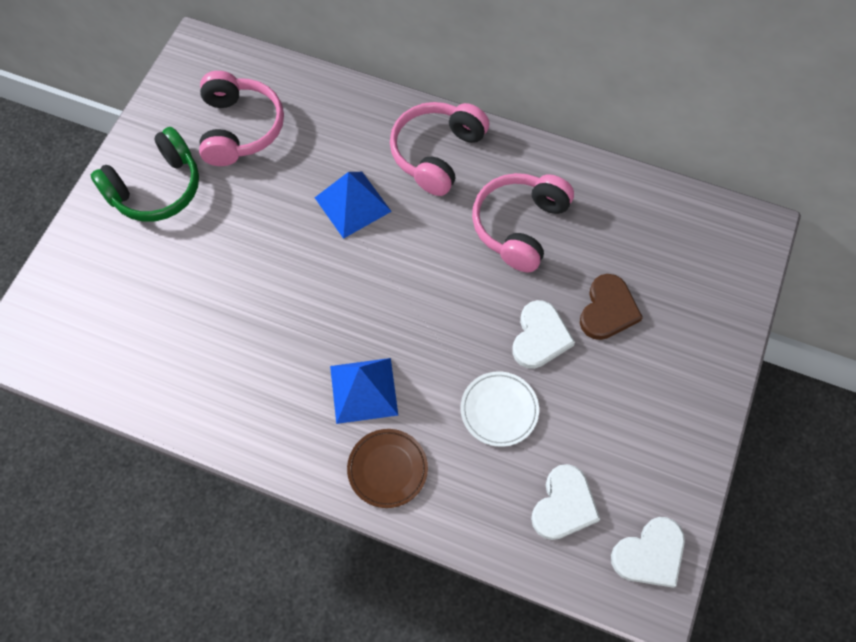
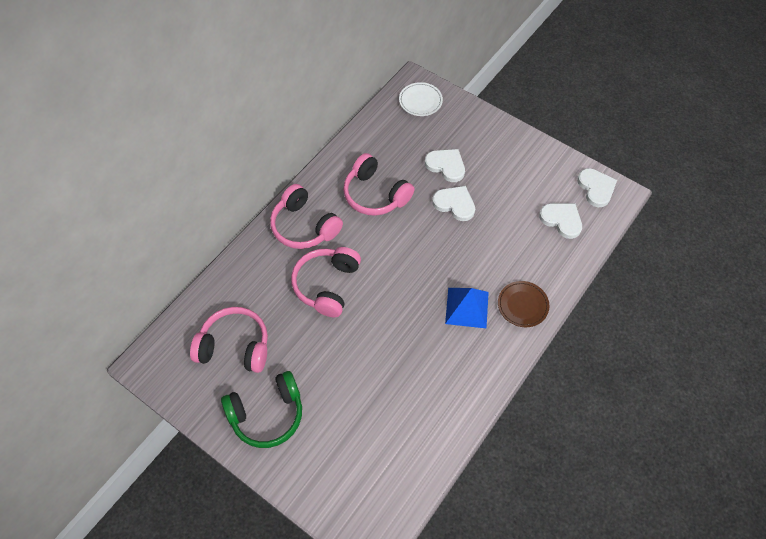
camera: 75 degrees left, 5 degrees down
(156, 188) = (267, 414): green headphones -> green headphones turned 90 degrees clockwise
(352, 204) = (327, 285): blue pyramid -> pink headphones
(499, 410) = (497, 237): white plate -> white plate (420, 101)
(608, 310) = (446, 166): brown heart -> white heart

